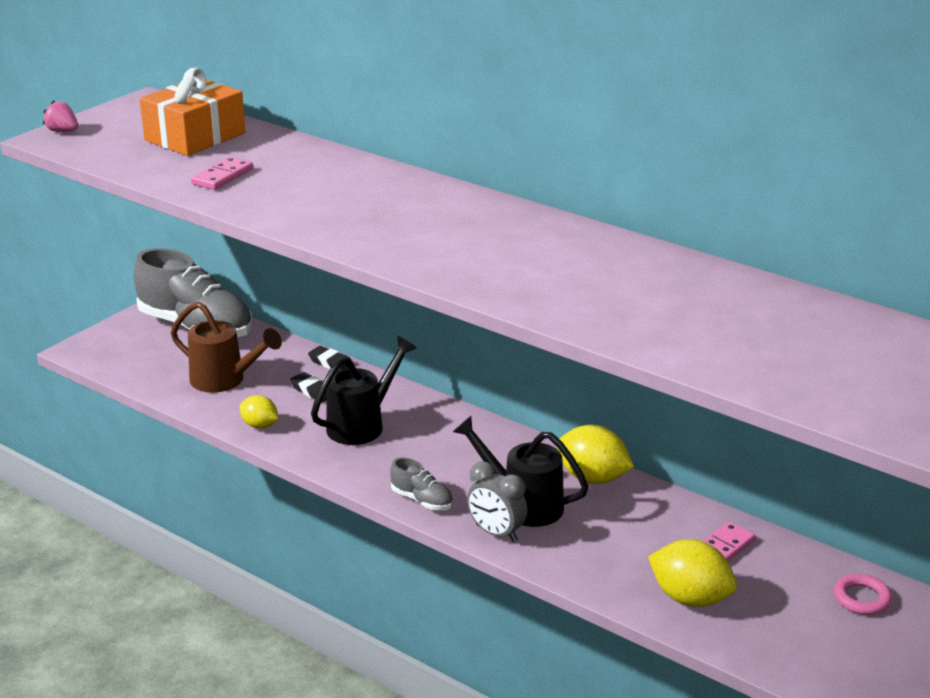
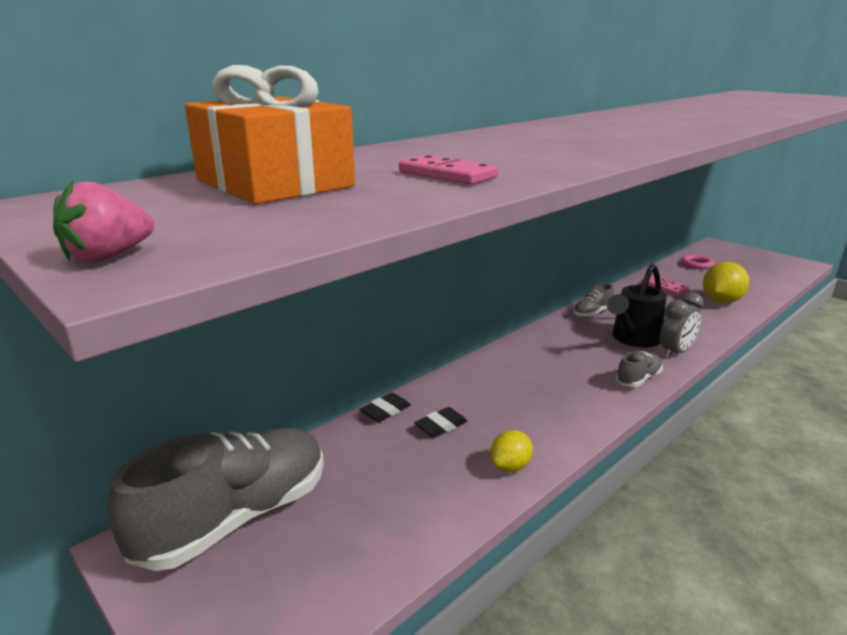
camera: 80 degrees left, 5 degrees down
(224, 380) = (397, 493): brown watering can -> none
(361, 425) = (514, 400): black watering can -> none
(592, 478) = (592, 313): yellow lemon -> grey shoe

